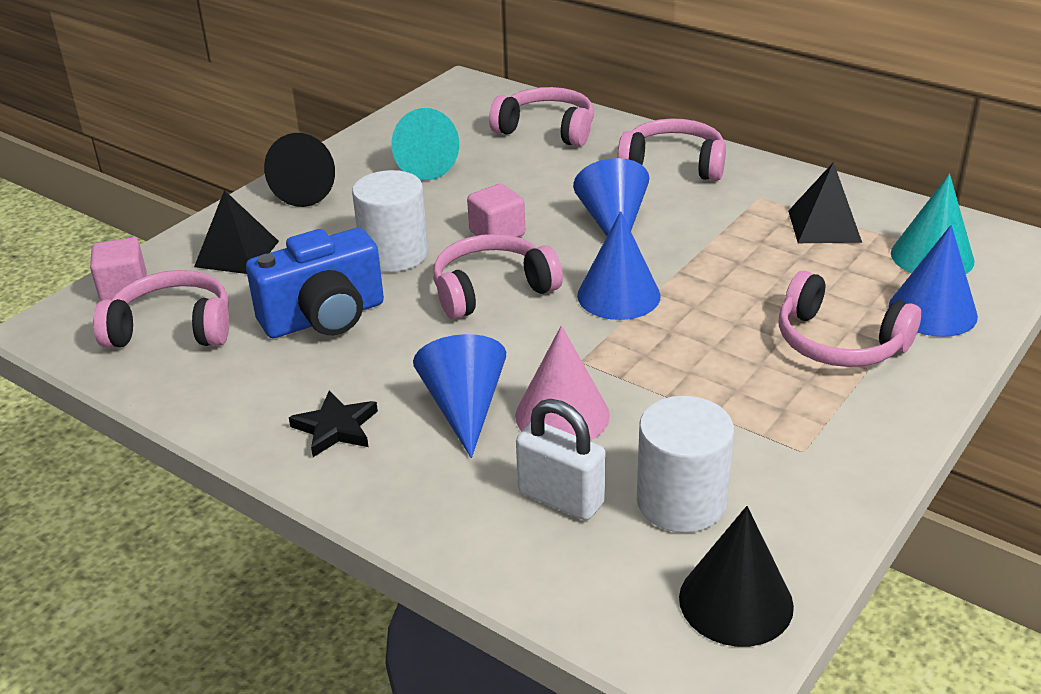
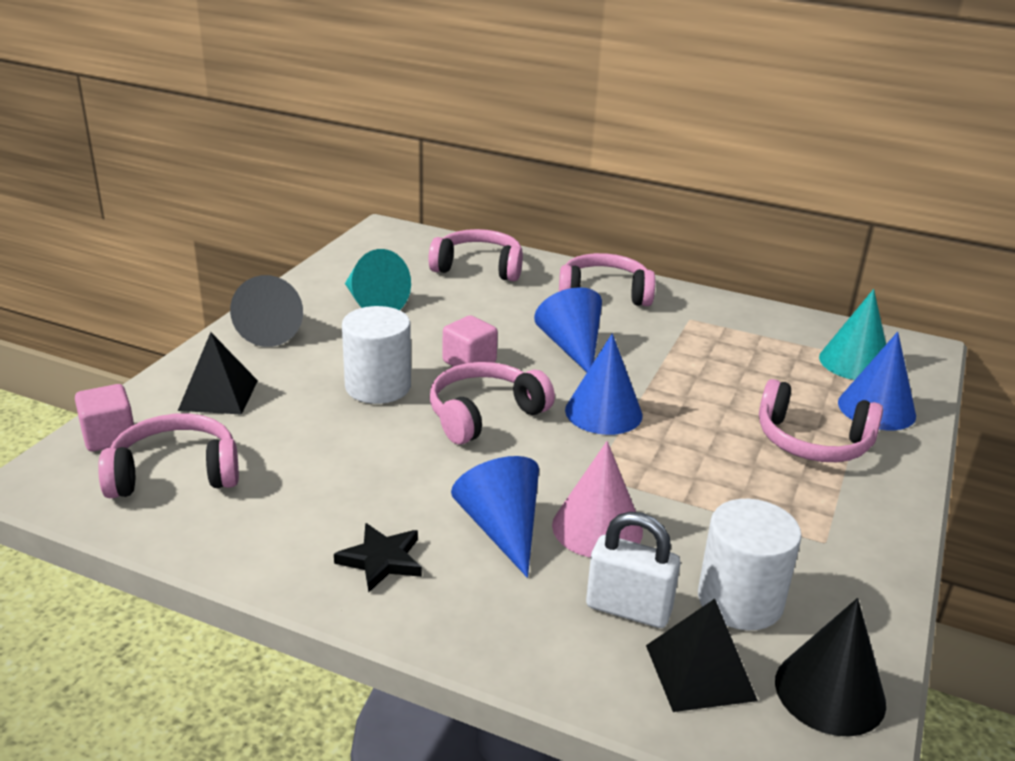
camera: 15 degrees left, 5 degrees down
(324, 318) = (330, 452): blue camera -> none
(824, 226) = (755, 341): black pyramid -> black pyramid (700, 672)

